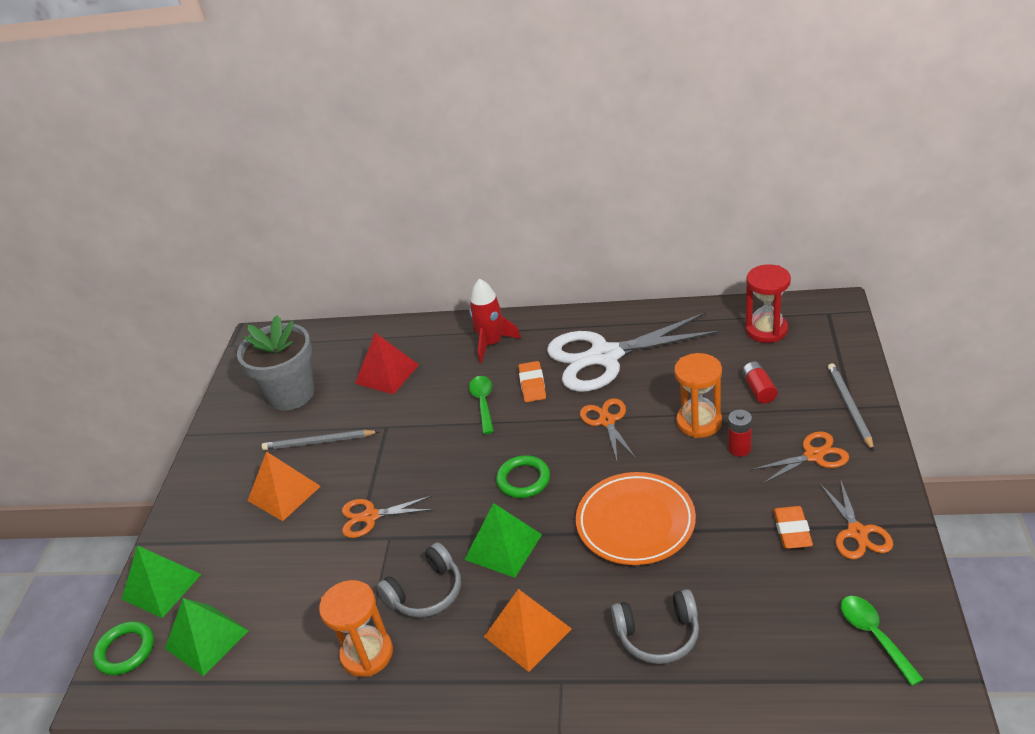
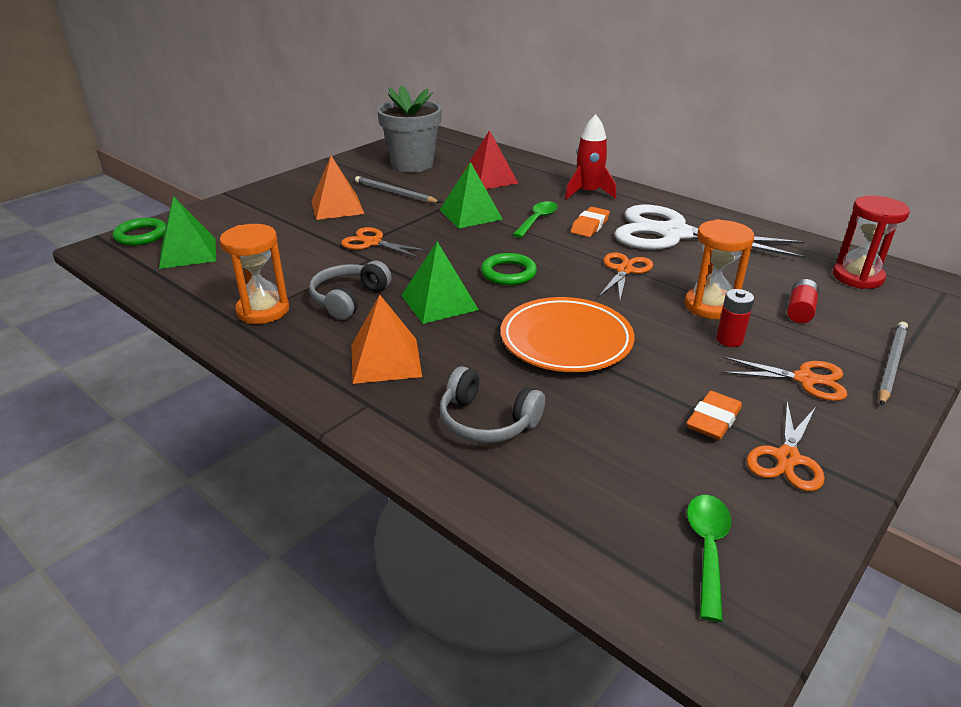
camera: 30 degrees right, 5 degrees down
(161, 586) = (204, 217): green pyramid -> green pyramid (470, 214)
(426, 592) = (349, 299): grey headphones -> grey headphones turned 120 degrees clockwise

